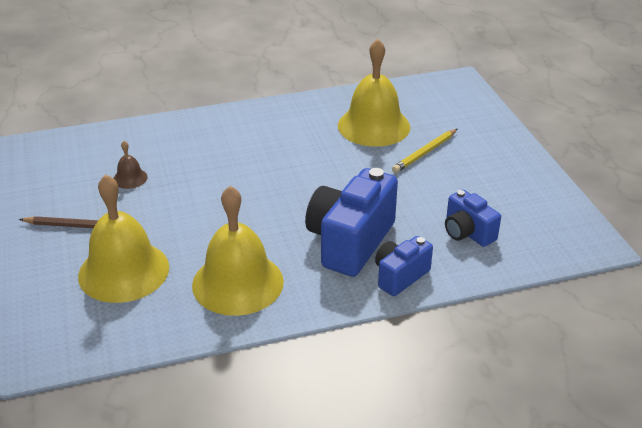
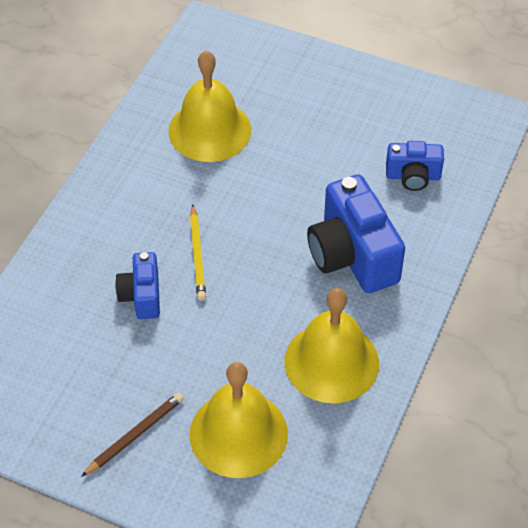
camera: 50 degrees left, 15 degrees up
(130, 178) = (99, 354): brown bell -> none
(400, 276) = (423, 253): blue camera -> blue camera (141, 296)
(425, 153) = (285, 126): yellow pencil -> yellow pencil (197, 255)

